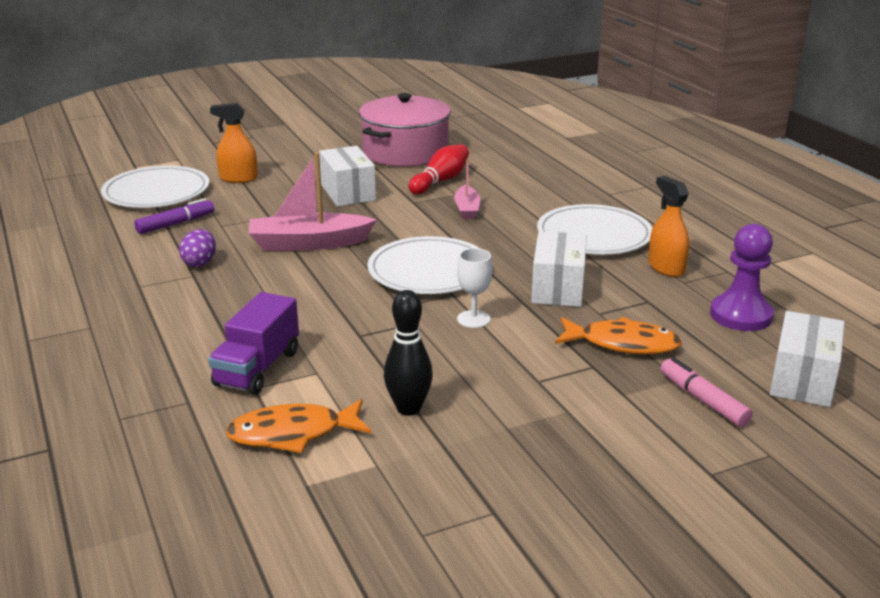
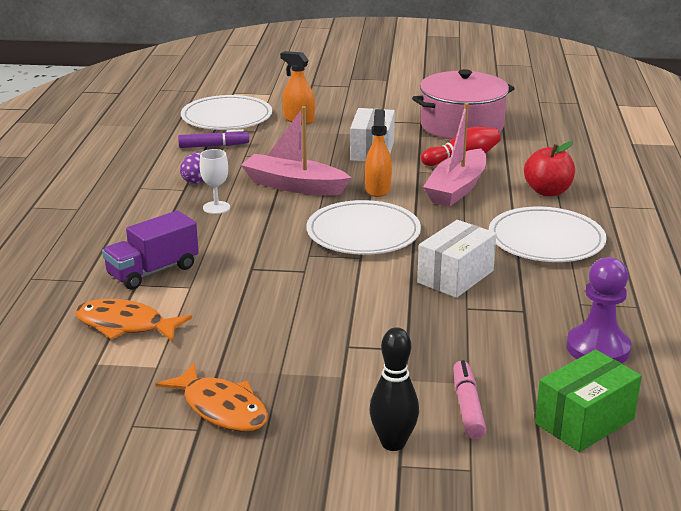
camera: 30 degrees right, 0 degrees up
(408, 408) = (224, 334): black bowling pin -> black bowling pin (393, 443)
(467, 209) = (457, 189): pink boat -> pink boat, size x1.79
(473, 319) = (353, 282): white goblet -> white goblet (216, 207)
(547, 193) = (547, 191): none -> red apple
(622, 344) = (454, 339): orange fish -> orange fish (221, 408)
(666, 268) = (579, 286): orange spray bottle -> orange spray bottle (377, 189)
(802, 379) = (584, 421): white box -> green box

